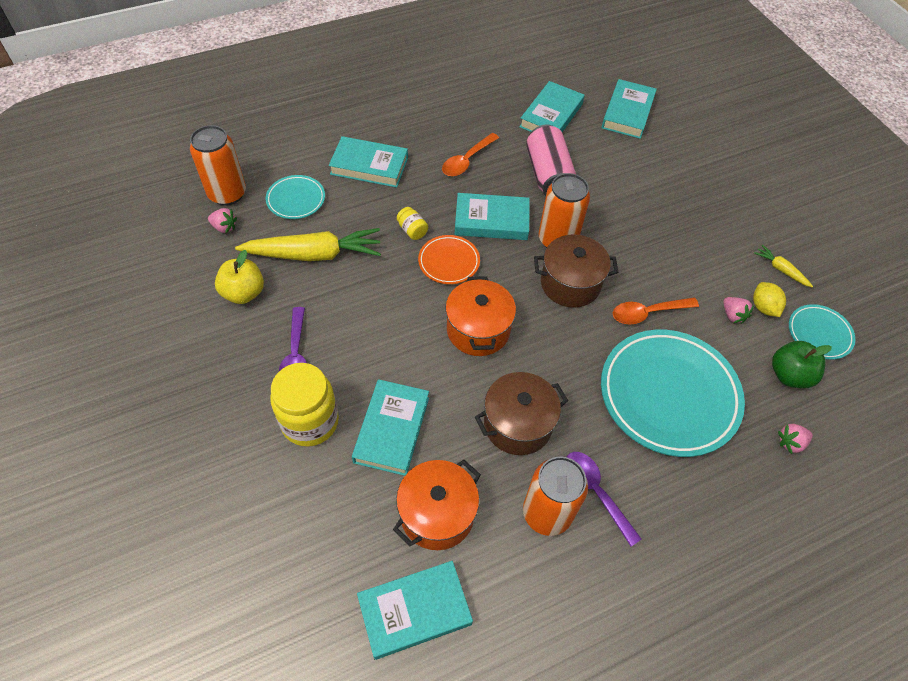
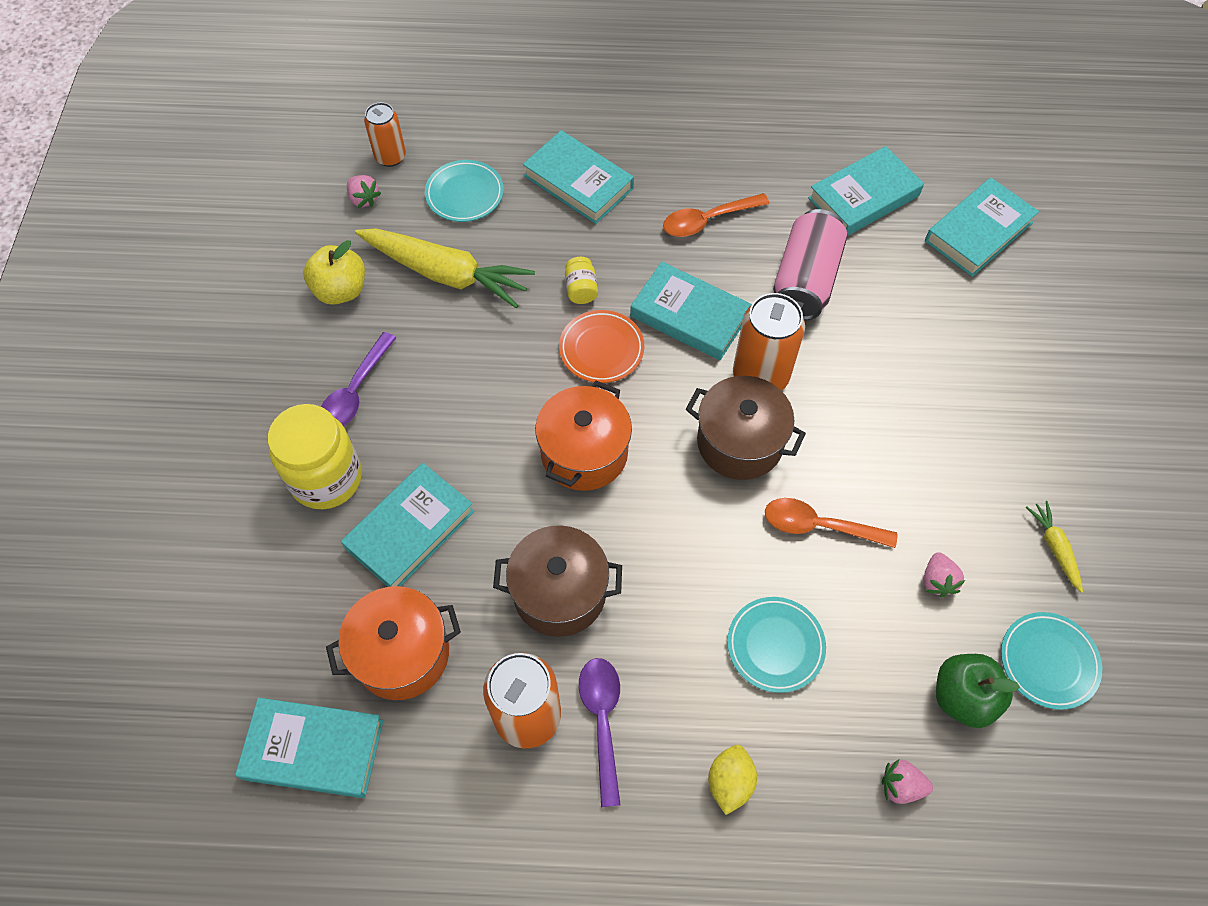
camera: 30 degrees right, 5 degrees up
(227, 194) = (390, 157): orange can -> orange can, size x0.62
(668, 395) = (775, 646): turquoise plate -> turquoise plate, size x0.49
(763, 307) = (990, 589): yellow lemon -> yellow lemon (729, 782)

